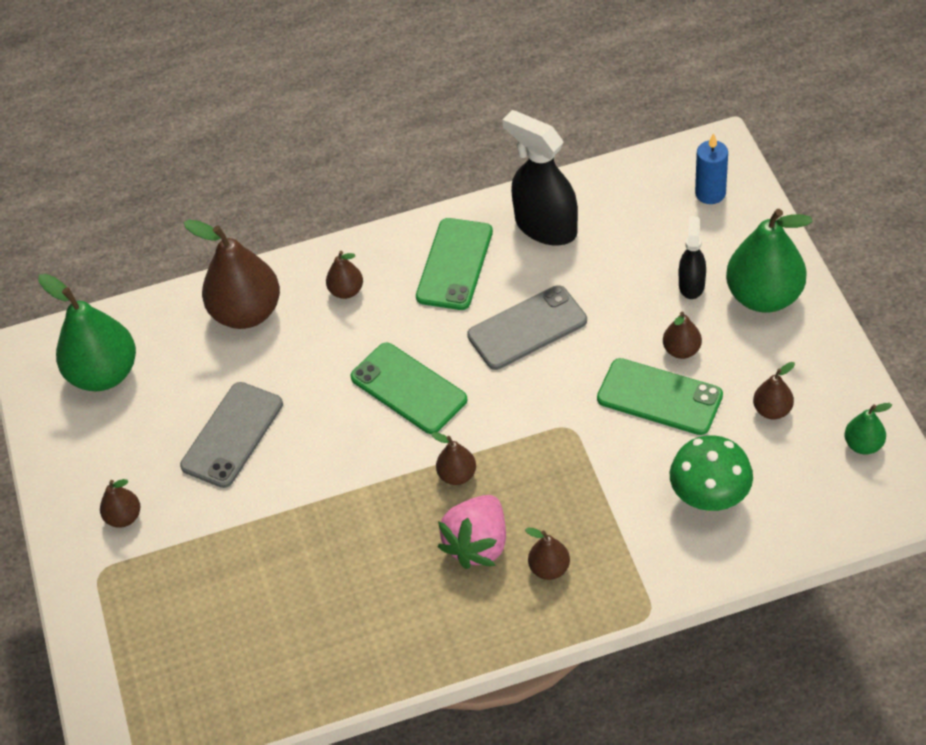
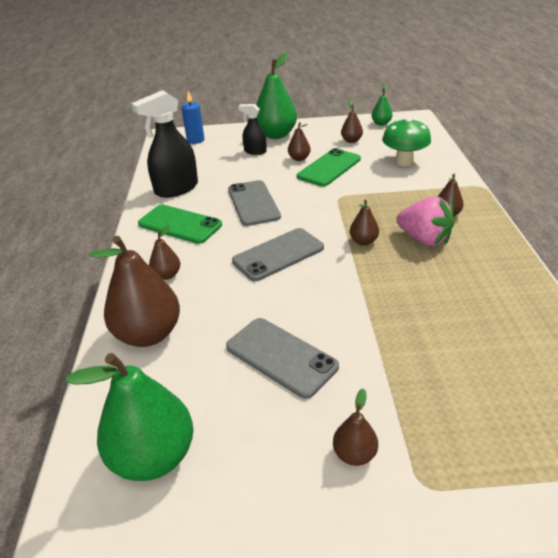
camera: 80 degrees left, 15 degrees down
(408, 388) = (278, 254): green phone -> grey phone

